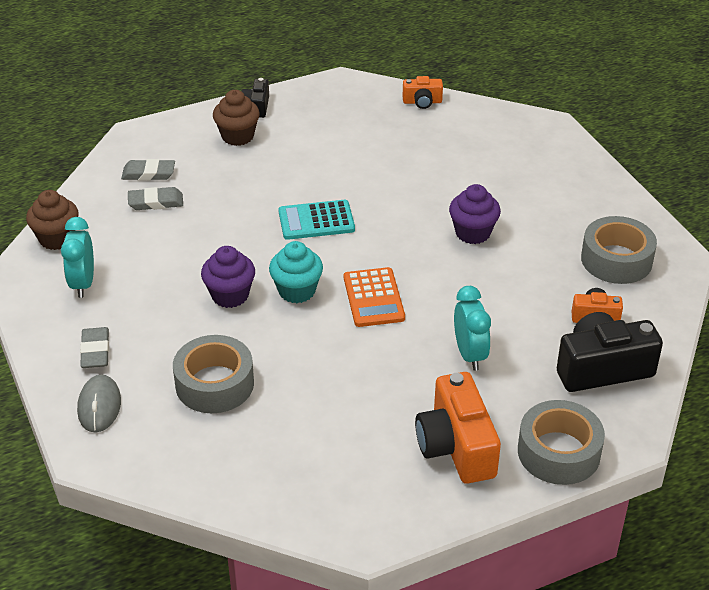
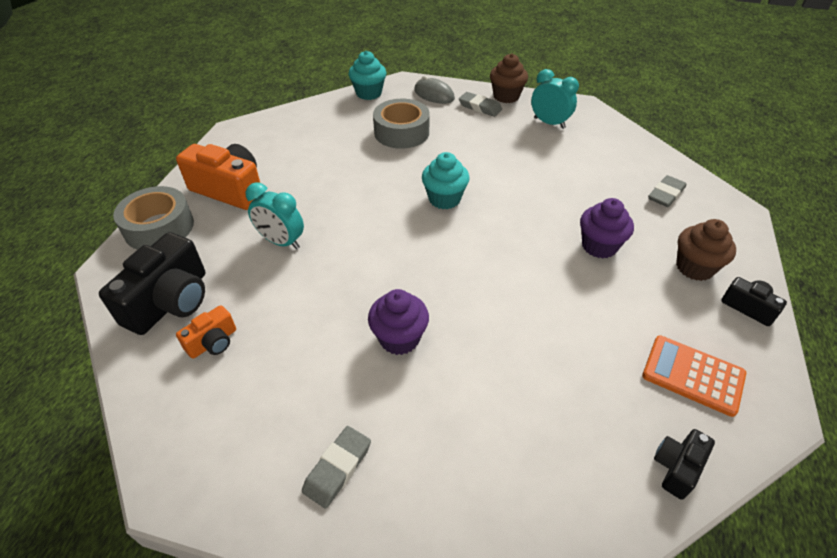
camera: 130 degrees right, 5 degrees up
(57, 238) = (610, 129): brown cupcake -> brown cupcake (506, 96)
(153, 470) = (369, 93): none -> turquoise cupcake
(156, 202) = (620, 182): grey eraser -> grey eraser (338, 468)
(230, 295) = (473, 170): purple cupcake -> purple cupcake (599, 246)
(316, 221) = (517, 250): turquoise calculator -> none
(373, 298) = (393, 230): orange calculator -> orange calculator (693, 375)
(422, 102) = (677, 467): orange camera -> black camera
(616, 260) = (241, 422): grey tape -> none

